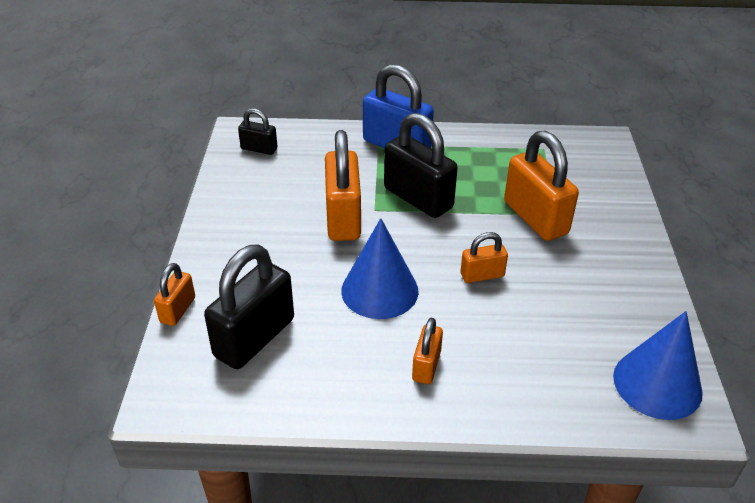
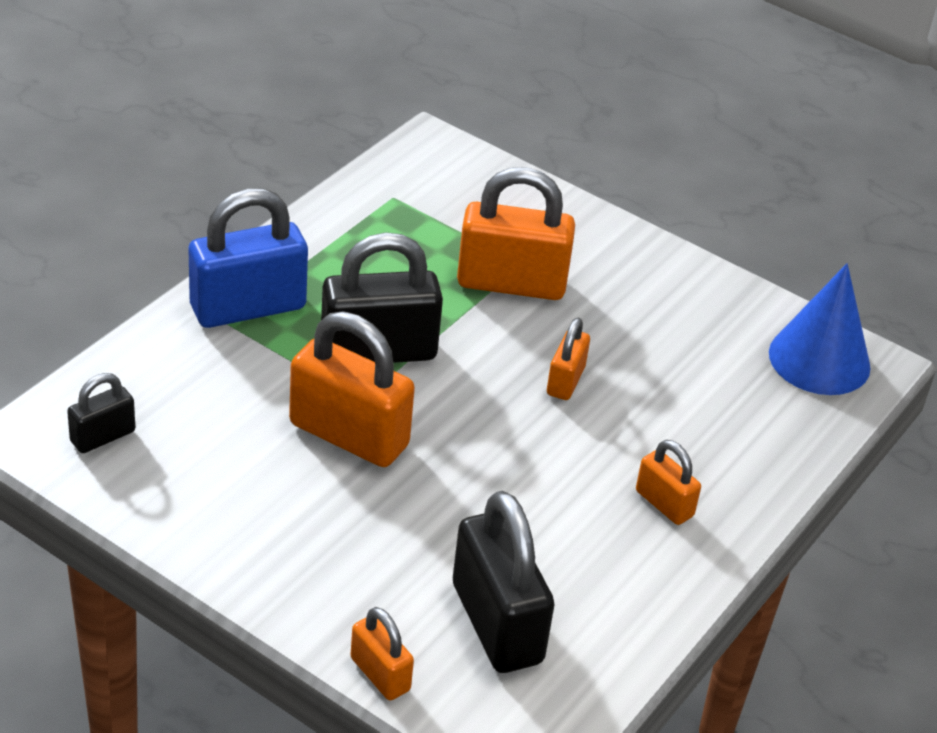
camera: 60 degrees left, 0 degrees up
(379, 290) = (514, 475): blue cone -> none

